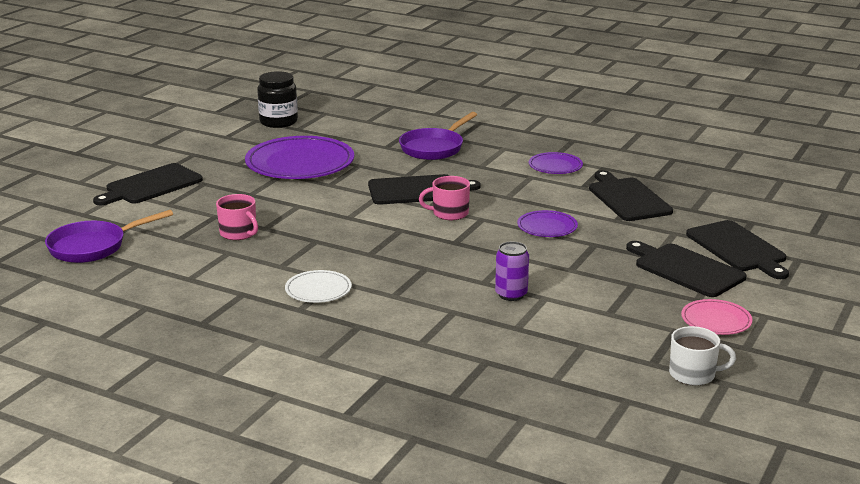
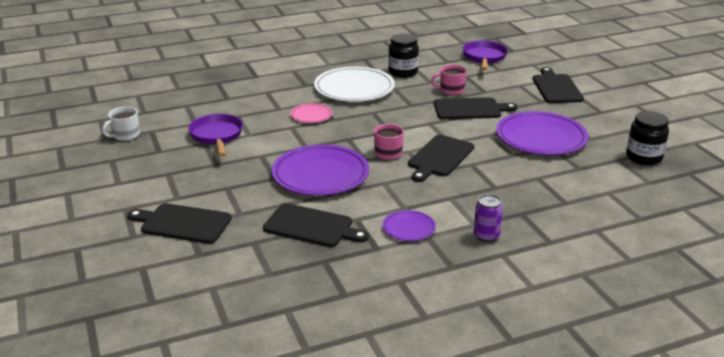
camera: 130 degrees right, 5 degrees up
(218, 279) = (403, 72): none -> black jar
(318, 290) = (354, 88): white plate -> white plate, size x2.02
(434, 148) = (512, 195): purple pan -> purple pan (217, 136)
(511, 294) = (267, 128): purple can -> purple can (486, 236)
(547, 227) = (320, 174): purple plate -> purple plate, size x2.02
(685, 269) = (197, 189): black cutting board -> black cutting board (470, 109)
(716, 320) = (143, 166): pink plate -> pink plate (311, 115)

